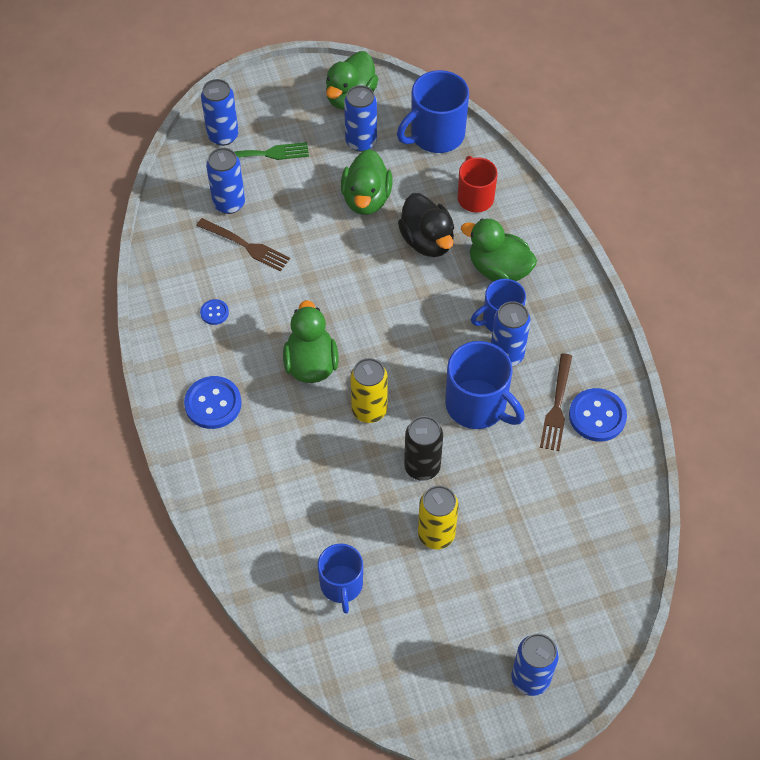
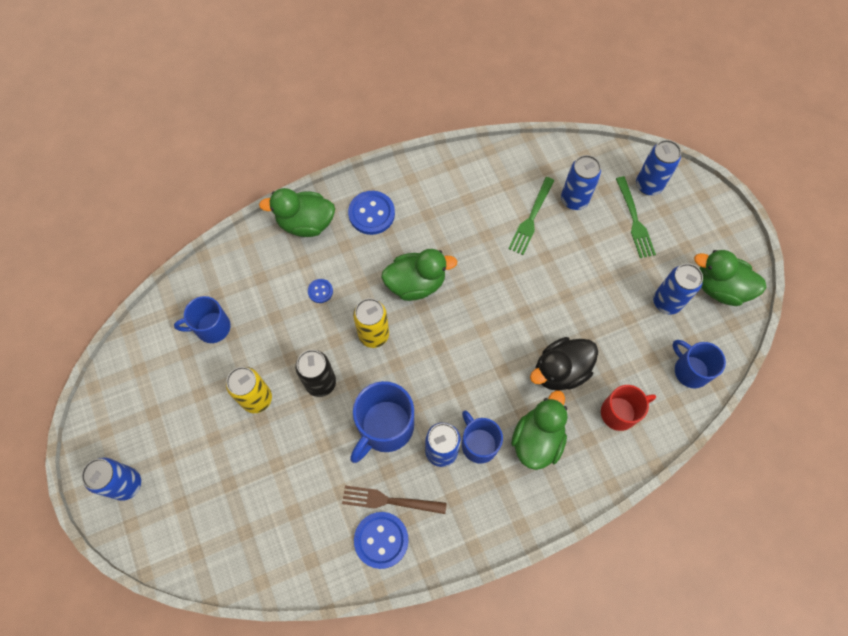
camera: 85 degrees right, 10 degrees up
(214, 312) = (459, 203): blue button -> blue button (320, 291)
(246, 245) = (531, 218): brown fork -> green fork
(366, 199) = (600, 312): green duck -> green duck (306, 223)
(435, 135) = (690, 370): blue mug -> blue mug, size x0.66

